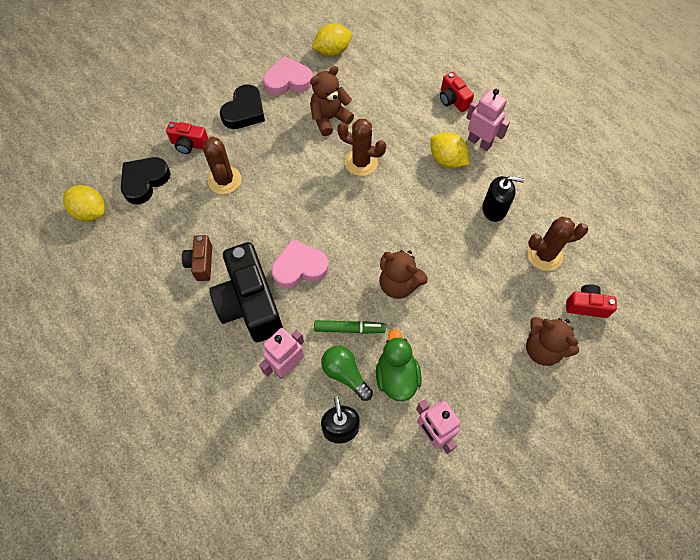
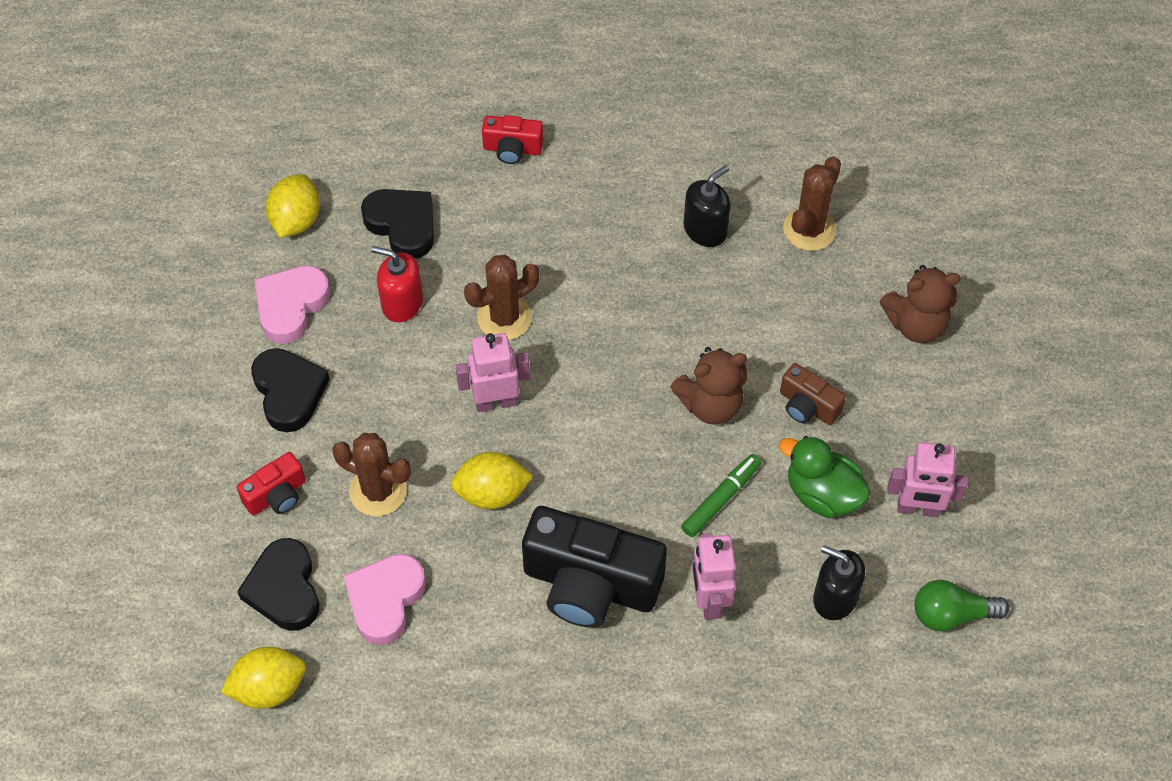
camera: 50 degrees left, 5 degrees down
(201, 263) = (479, 602): brown camera -> brown camera (807, 406)
(299, 267) = (590, 494): pink heart -> pink heart (385, 600)
(329, 118) = (402, 303): brown teddy bear -> red soap dispenser
(345, 374) = (774, 545): green light bulb -> green light bulb (952, 614)
(369, 89) = (402, 225): none -> black heart
(447, 160) = (592, 224): yellow lemon -> yellow lemon (492, 493)
(479, 142) = (601, 171): pink robot -> pink robot (495, 402)
(586, 306) = (905, 241): red camera -> none

